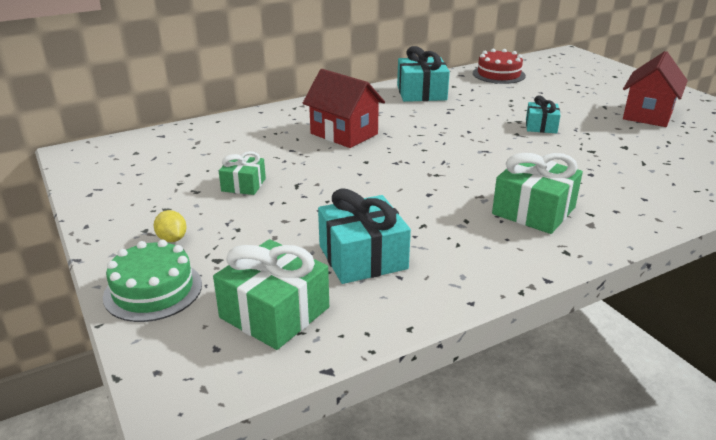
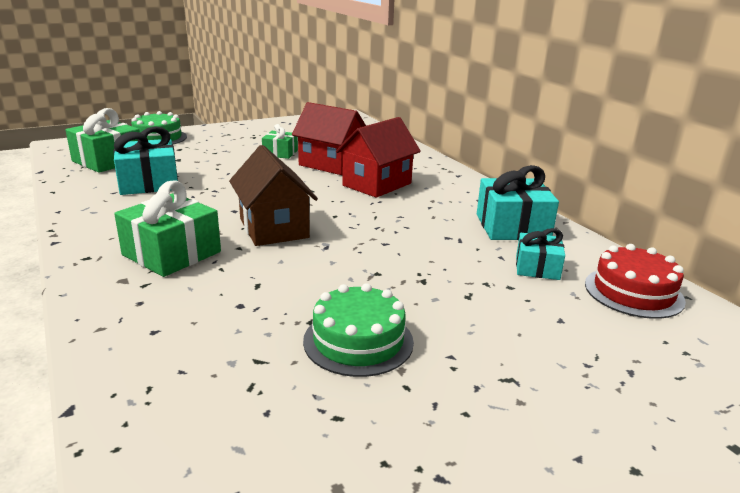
camera: 90 degrees right, 5 degrees down
(172, 239) = (212, 139): yellow lemon -> none
(461, 172) = (274, 228): none -> brown house
(541, 126) = (403, 295): turquoise gift -> turquoise gift (537, 268)
(601, 138) = (358, 341): none -> green cake
(648, 114) = (476, 429): red house -> red house (331, 164)

